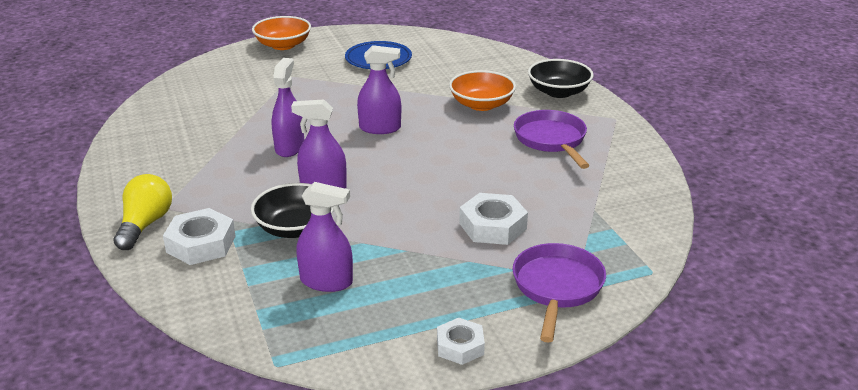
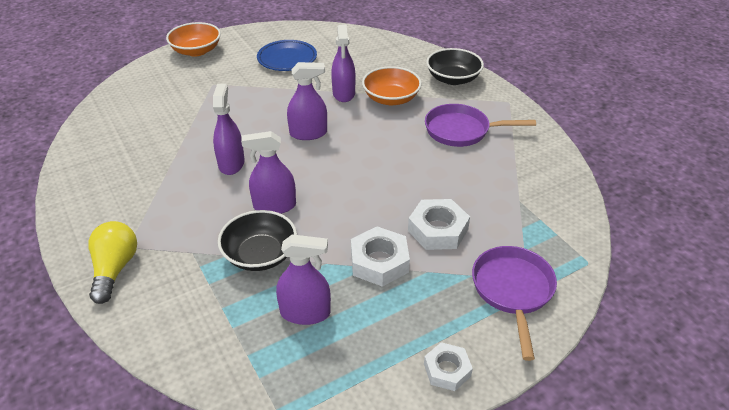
camera: 10 degrees left, 10 degrees up
(201, 244) = (175, 285): white nut -> white nut (379, 262)
(430, 95) = (343, 93): none -> purple spray bottle
(551, 140) = (461, 130): purple pan -> purple pan turned 60 degrees counterclockwise

